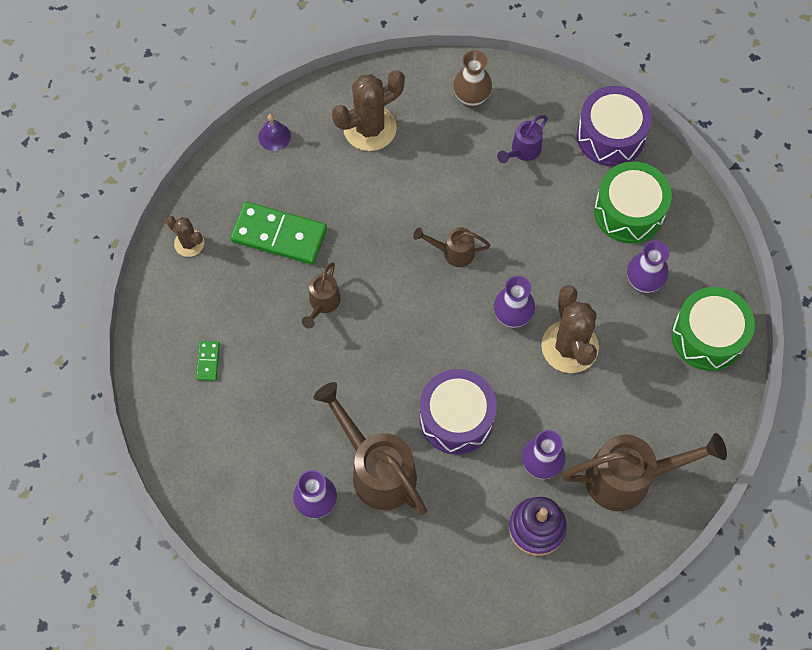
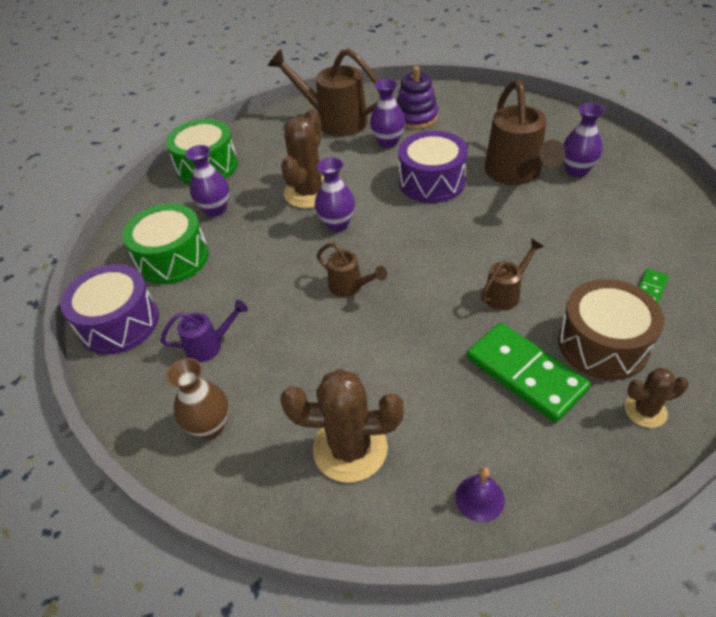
camera: 145 degrees left, 20 degrees down
(189, 243) = (645, 410): brown cactus -> brown cactus turned 75 degrees counterclockwise
(232, 287) = (602, 344): none -> brown drum

